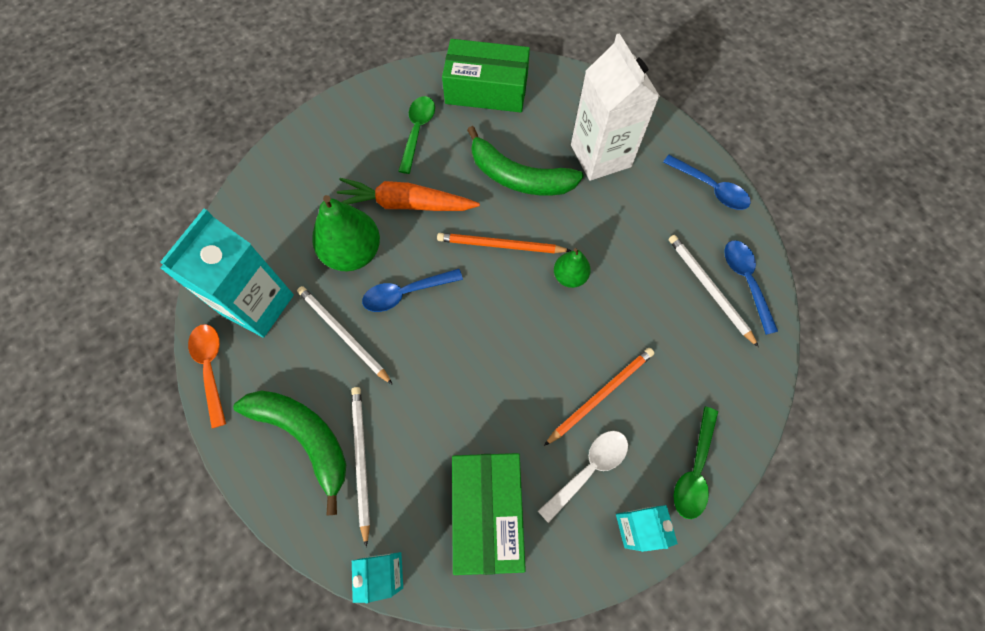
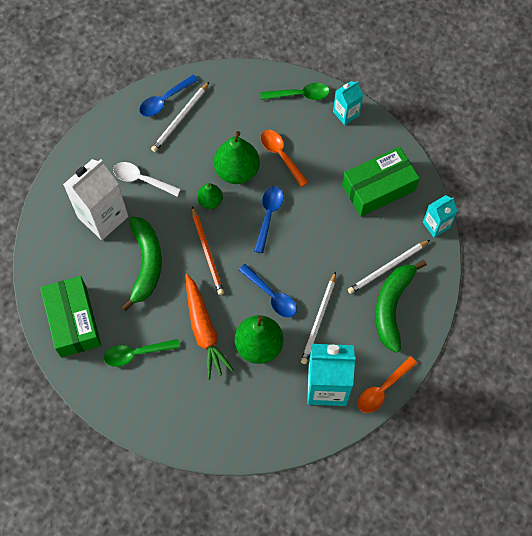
camera: 115 degrees left, 0 degrees up
(589, 469) = (327, 146): white spoon -> white spoon (141, 179)
(600, 327) = (237, 170): none -> green pear
(601, 395) = (281, 155): orange pencil -> orange spoon
(710, 188) = (100, 139): blue spoon -> blue spoon (268, 215)

